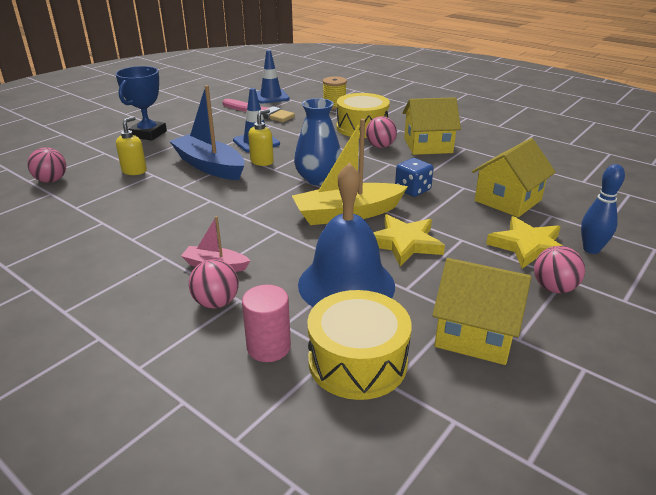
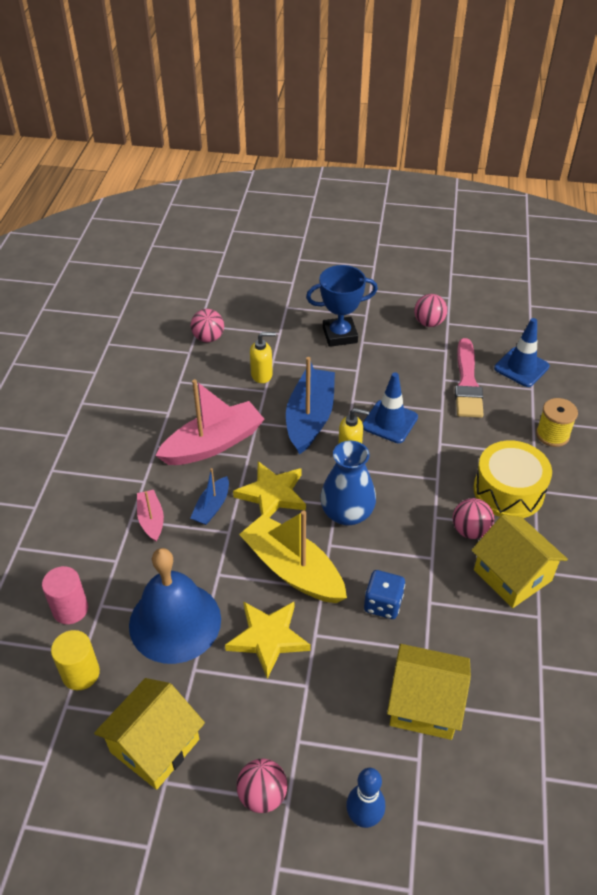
camera: 60 degrees right, 15 degrees up
(173, 211) = (213, 444): none -> pink boat
(216, 303) = (104, 548): pink ball -> pink ball (429, 323)
(241, 231) = (212, 507): none -> blue boat
(357, 361) = (81, 673): yellow drum -> yellow cylinder
(475, 334) = (155, 745): yellow house -> yellow house turned 45 degrees clockwise
(528, 246) = (330, 752): yellow star -> yellow star (272, 494)

